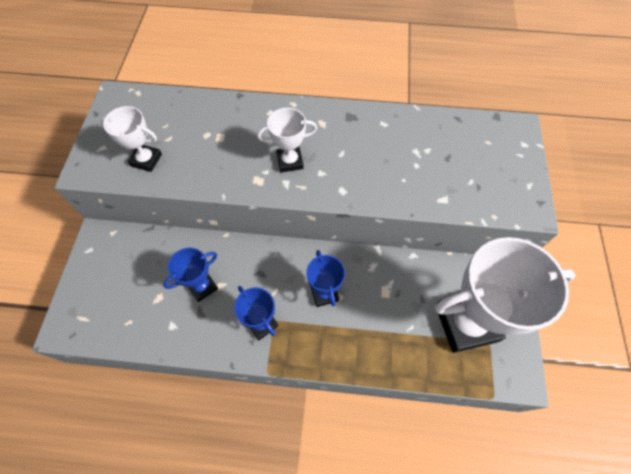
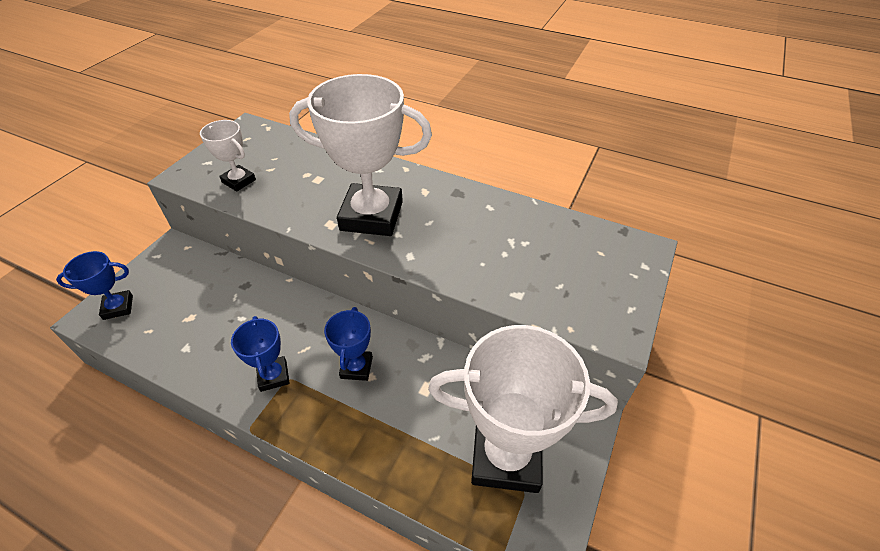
camera: 20 degrees right, 15 degrees down
(202, 286) = (237, 320): blue trophy -> blue trophy (118, 307)
(290, 161) = (371, 216): white trophy -> white trophy, size x2.05

